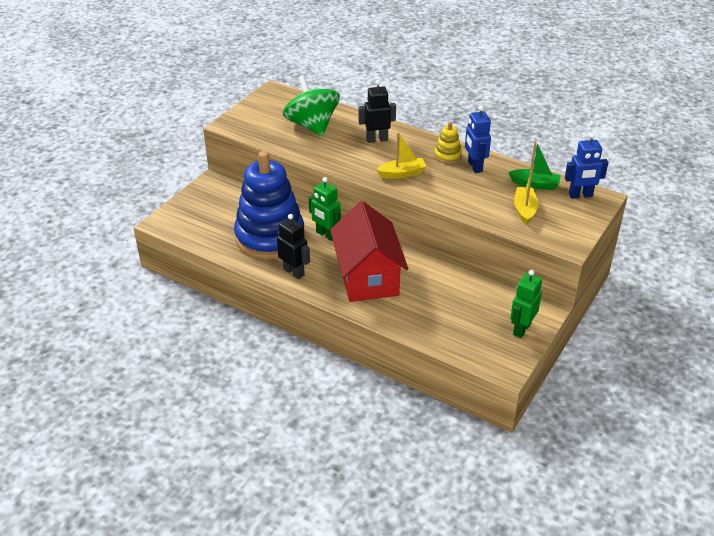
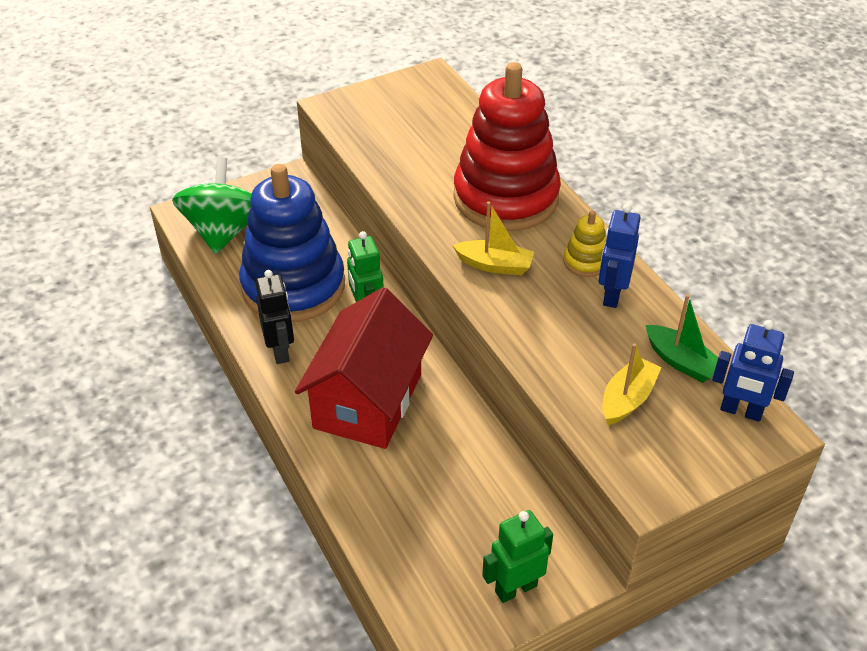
camera: 30 degrees right, 5 degrees up
(312, 125) = (436, 145): green spinning top -> green spinning top (223, 231)
(377, 139) = (506, 197): black robot -> red stacking toy

